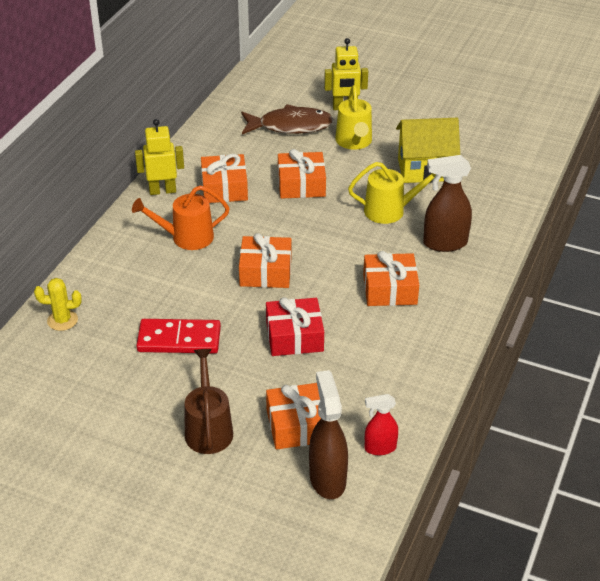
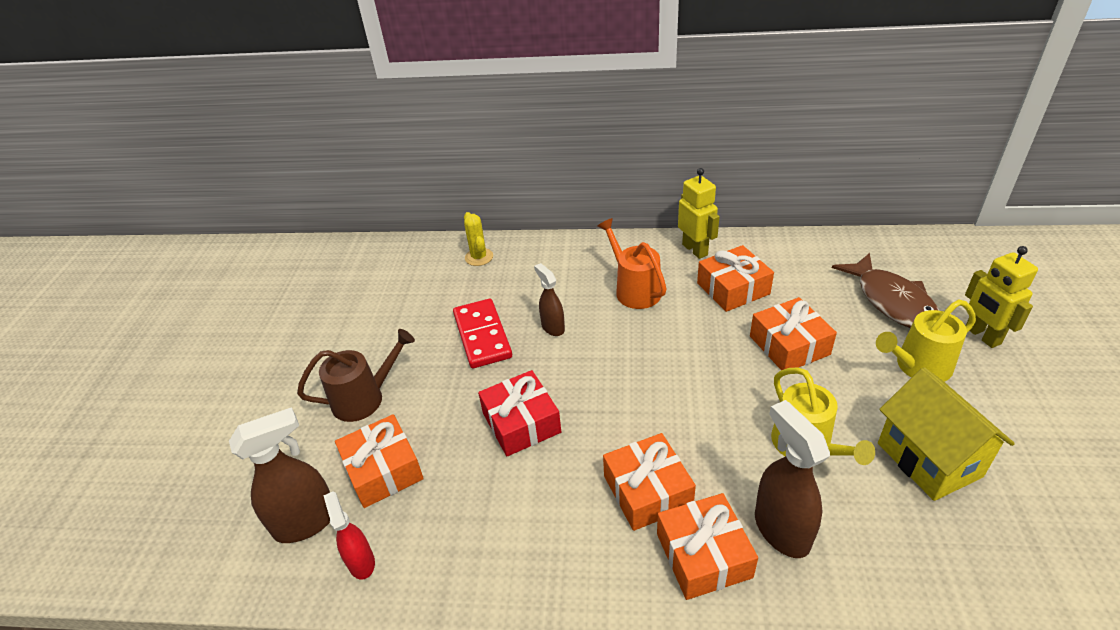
camera: 75 degrees right, 0 degrees up
(199, 295) = (552, 327): none -> brown spray bottle
(265, 271) = (616, 365): orange gift -> orange gift (703, 555)

